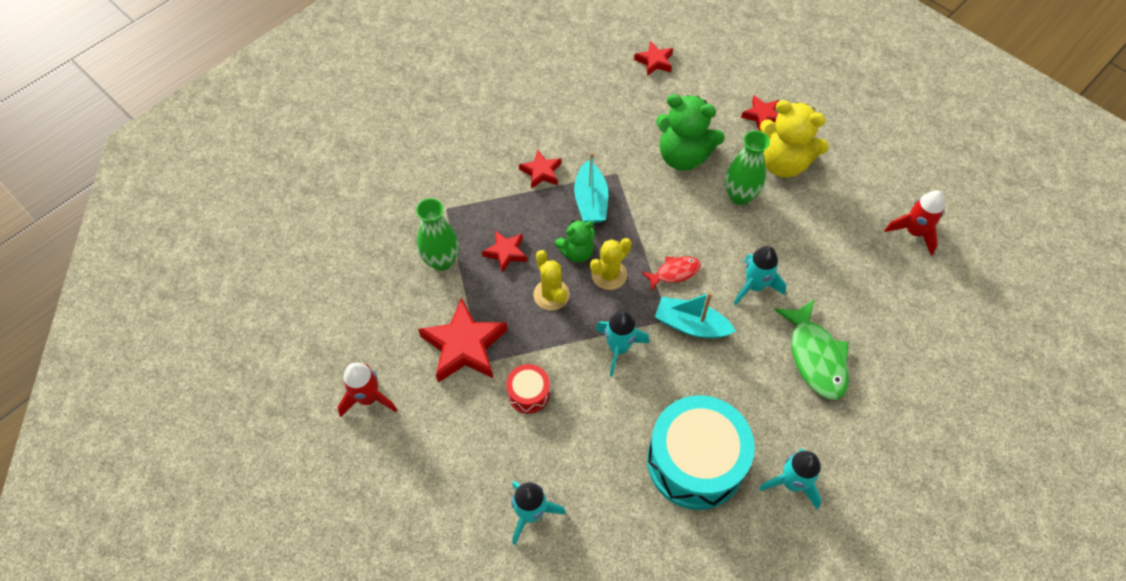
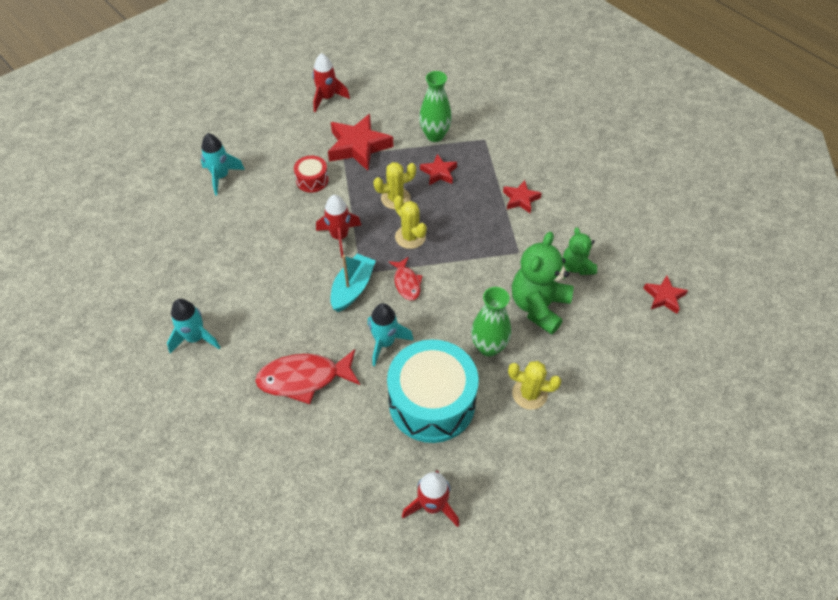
camera: 95 degrees right, 5 degrees down
(576, 252) = (435, 217): green teddy bear -> green teddy bear (577, 266)
(590, 201) = (488, 231): turquoise boat -> none
(618, 348) = (339, 237): turquoise rocket -> red rocket
(695, 461) = (231, 275): turquoise drum -> turquoise drum (432, 402)
(762, 116) = (594, 385): red star -> none
(783, 163) = (529, 394): yellow teddy bear -> yellow cactus
(815, 357) = (304, 379): green fish -> red fish

